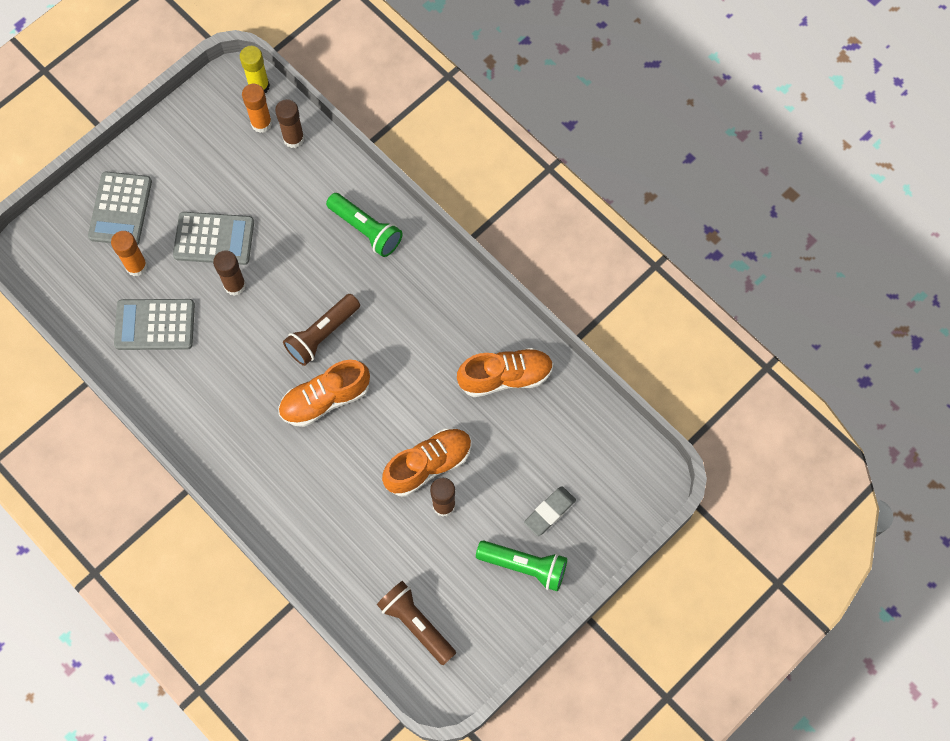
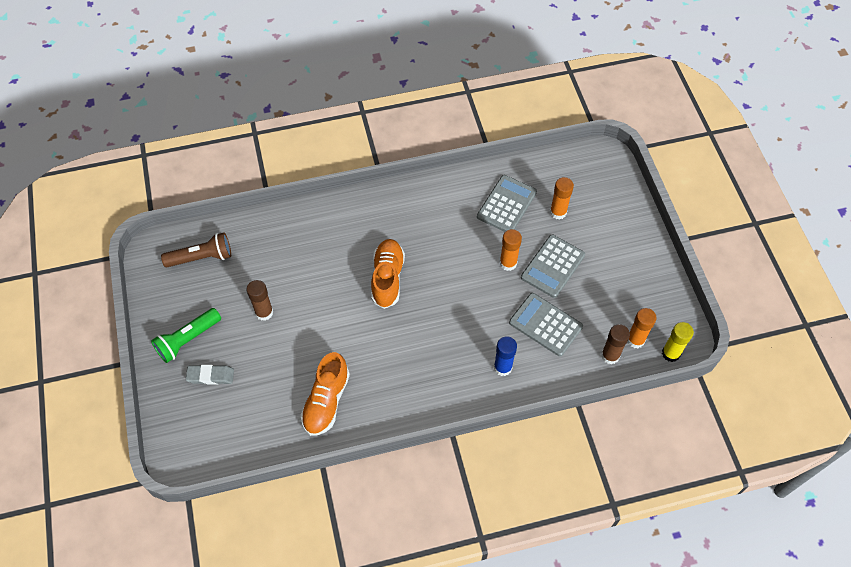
camera: 120 degrees right, 10 degrees down
(120, 209) = (609, 221): grey calculator -> grey calculator (545, 325)
(235, 285) = (508, 263): brown glue stick -> orange glue stick
(322, 334) = (437, 299): brown flashlight -> none
(366, 230) = (502, 367): green flashlight -> blue glue stick
(428, 465) = (298, 317): orange shoe -> none
(549, 512) = (210, 376): grey eraser -> grey eraser turned 75 degrees counterclockwise

